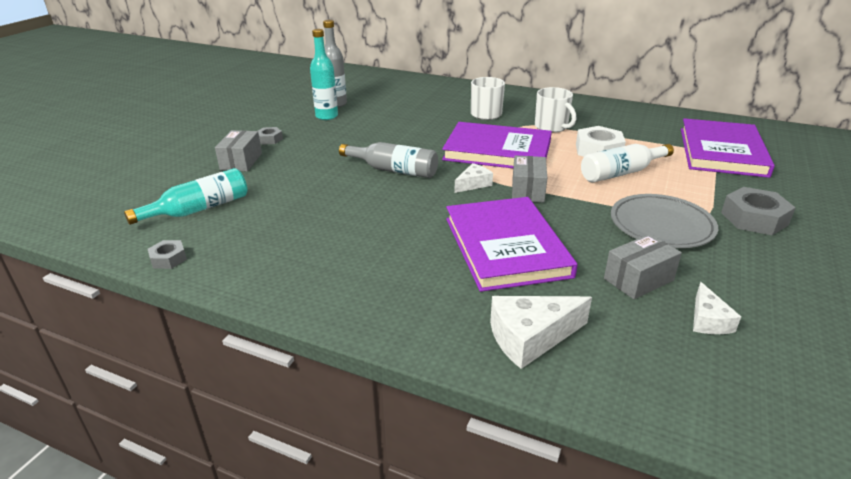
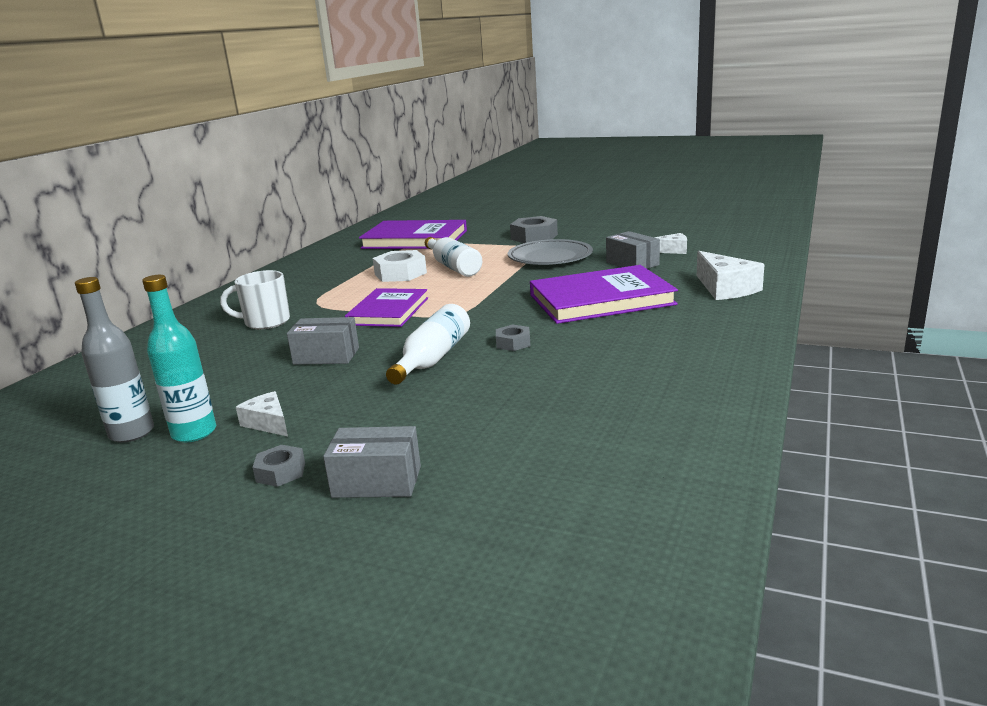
camera: 90 degrees left, 10 degrees down
(168, 259) = (708, 469): grey nut -> grey nut (513, 343)
(199, 209) = (560, 481): turquoise bottle -> none
(393, 170) = (433, 358): grey bottle -> white bottle
(473, 184) = (474, 317): white cheese -> white cheese (268, 423)
(497, 151) = (388, 311): purple book -> purple book, size x0.66
(527, 190) = (489, 296): grey box -> grey box (326, 356)
(552, 127) = (329, 291): white mug -> none

